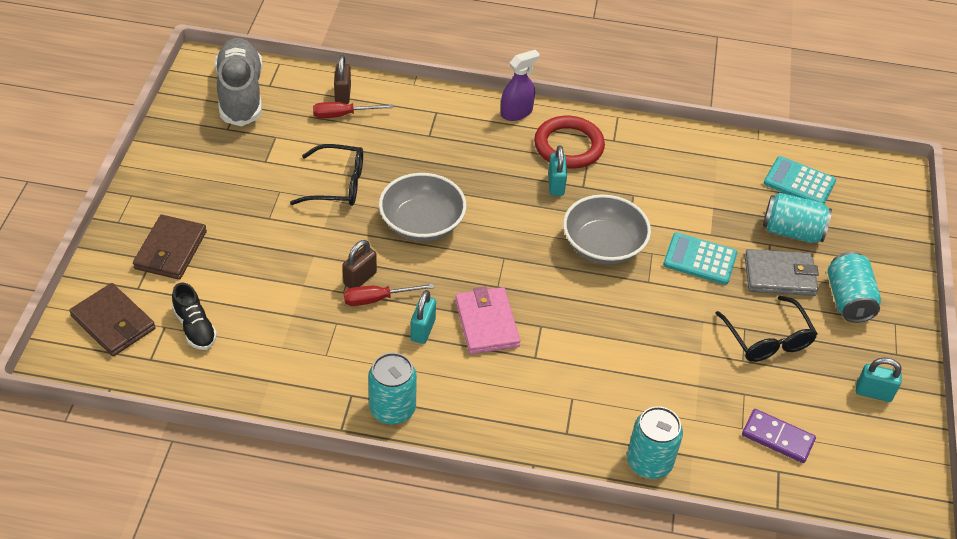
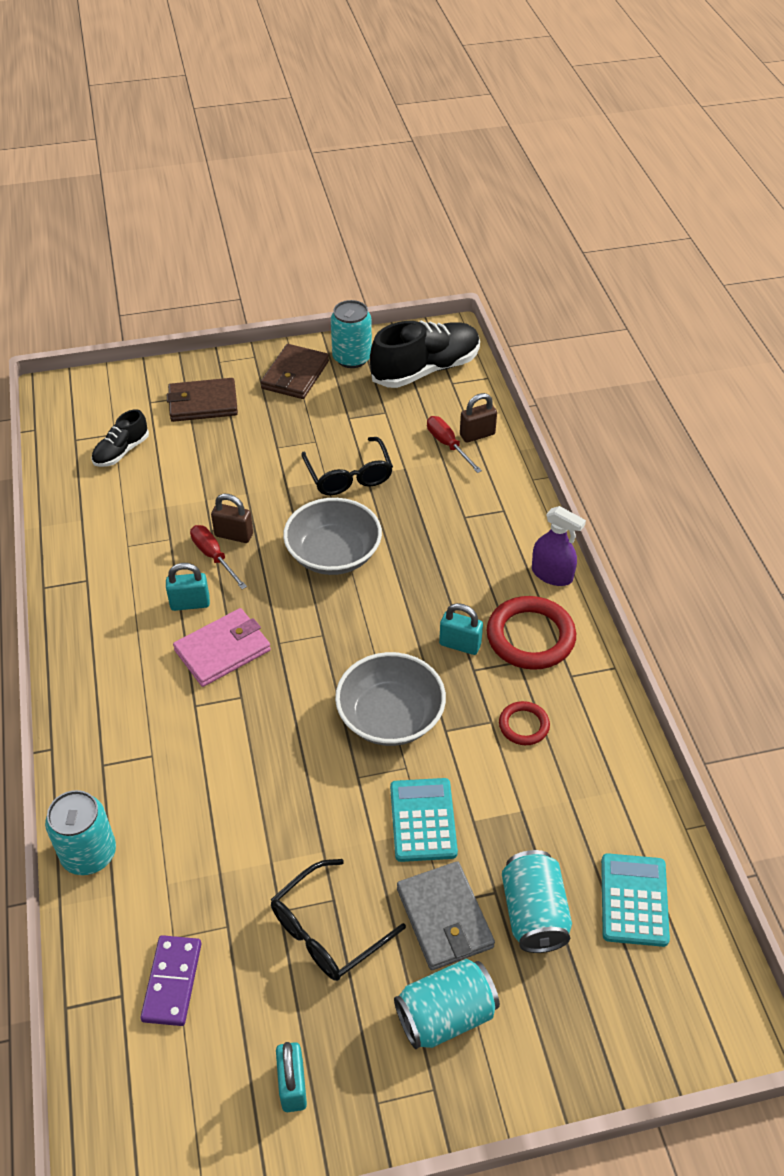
camera: 70 degrees right, 0 degrees up
(113, 323) = (105, 403): brown wallet -> brown wallet (295, 375)
(240, 94) = (425, 370): grey shoe -> black shoe
(392, 409) = (81, 615): turquoise can -> turquoise can (352, 358)
(556, 185) = (460, 644): turquoise padlock -> turquoise padlock turned 45 degrees clockwise
(644, 180) = (523, 725): none -> red ring

